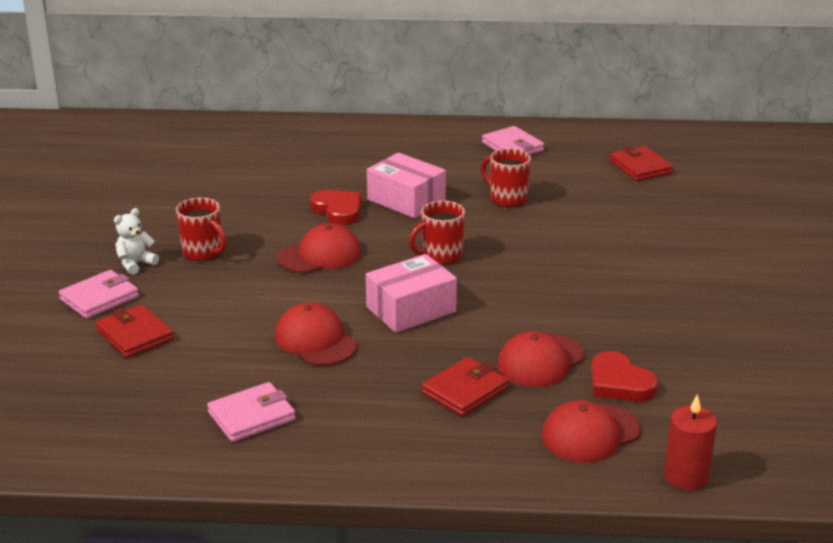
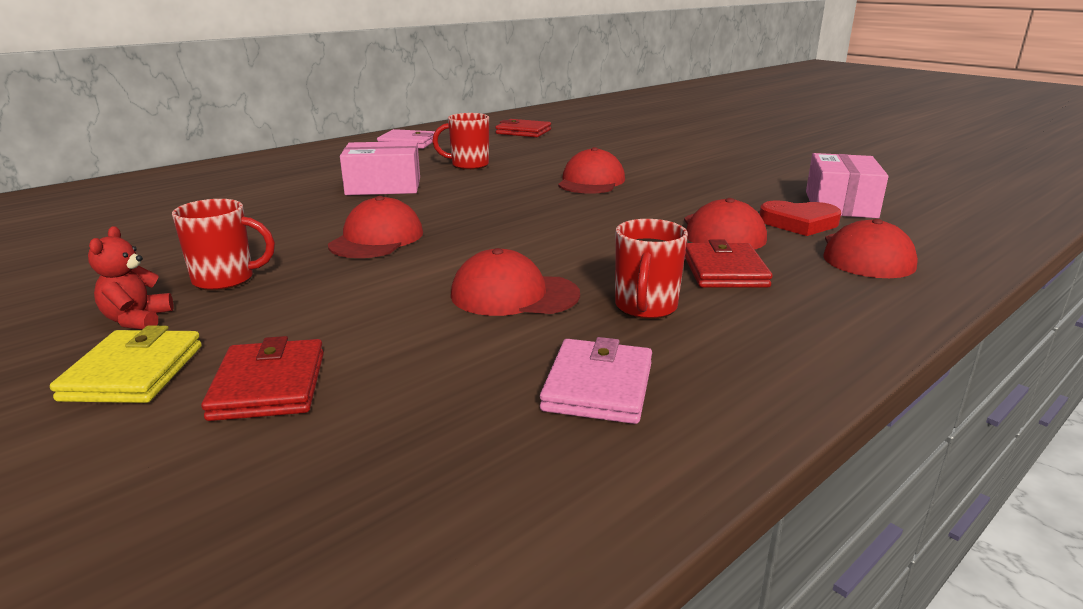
camera: 45 degrees left, 5 degrees down
(99, 298) = (133, 372): pink wallet -> yellow wallet
(134, 335) = (269, 386): red wallet -> red wallet turned 75 degrees clockwise
(135, 264) = (137, 320): white teddy bear -> red teddy bear
(338, 210) = (329, 208): red heart -> none
(411, 309) = (549, 242): pink box -> pink box (840, 204)
(440, 256) = (492, 205): red mug -> red mug (645, 307)
(561, 262) = (591, 181): none -> red cap
(686, 477) = (975, 251): red candle -> none

